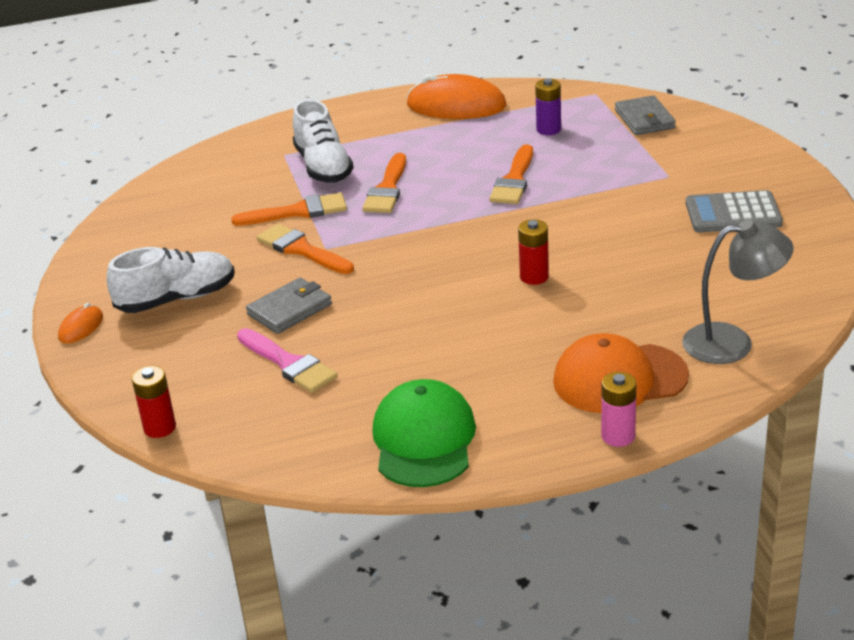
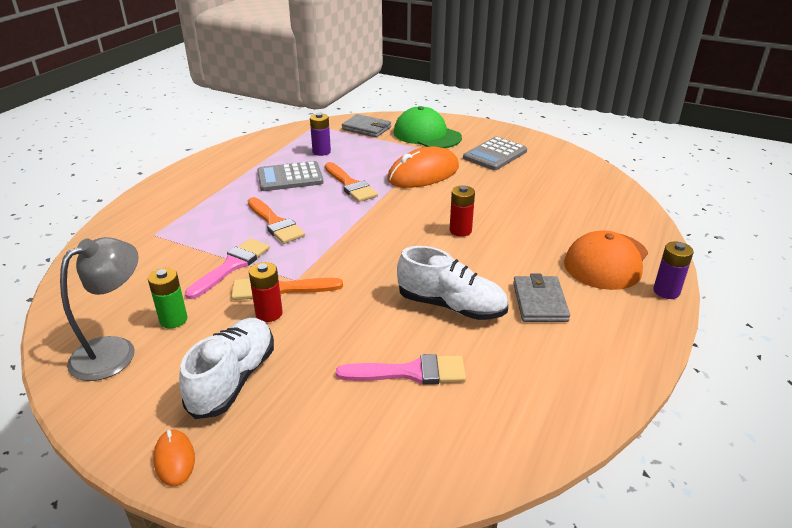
camera: 50 degrees left, 0 degrees up
(159, 428) = (399, 495): red battery -> red battery (269, 313)
(201, 235) = (173, 320): none -> green battery
(290, 309) = (342, 334): grey wallet -> grey wallet (540, 302)
(298, 212) = (231, 266): orange brush -> pink brush
(323, 167) = (201, 229): white shoe -> white shoe (451, 306)
(424, 440) = (586, 364): green cap -> green cap (427, 135)
(456, 106) = (238, 159): orange mouse -> orange mouse (423, 173)
(472, 147) = (290, 177): none -> grey calculator
(618, 436) = (666, 291): pink battery -> purple battery
(732, 343) = (615, 214): grey lamp -> grey lamp (115, 351)

